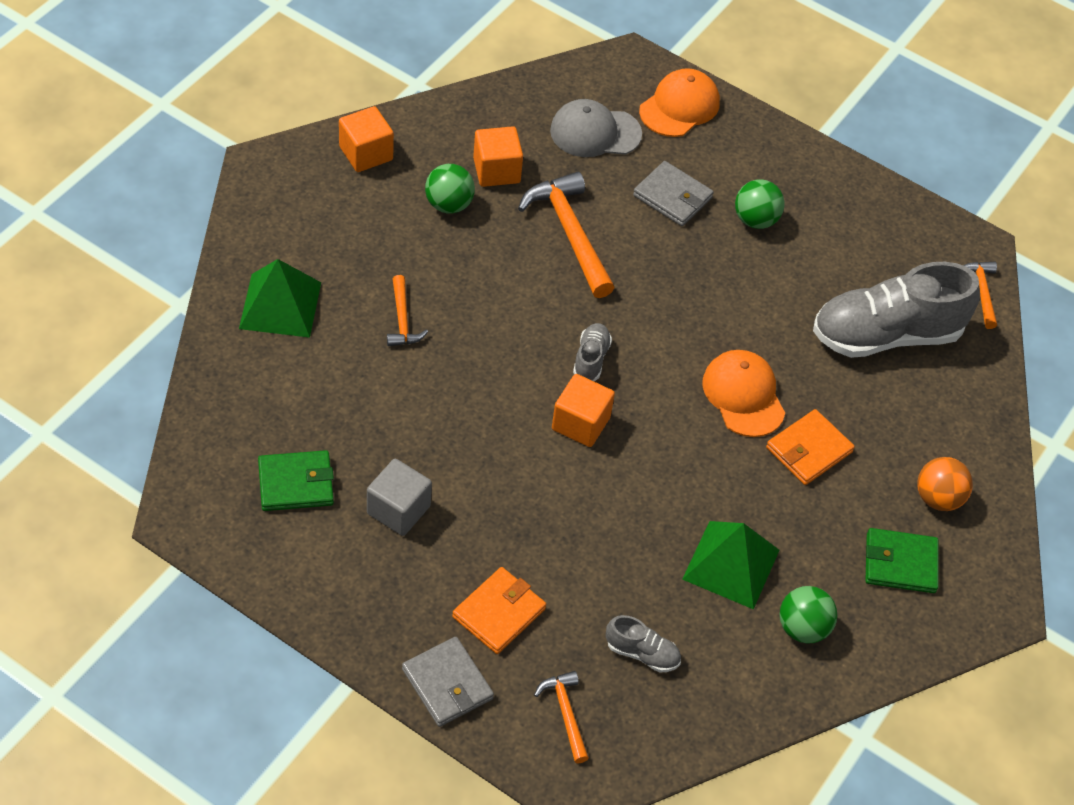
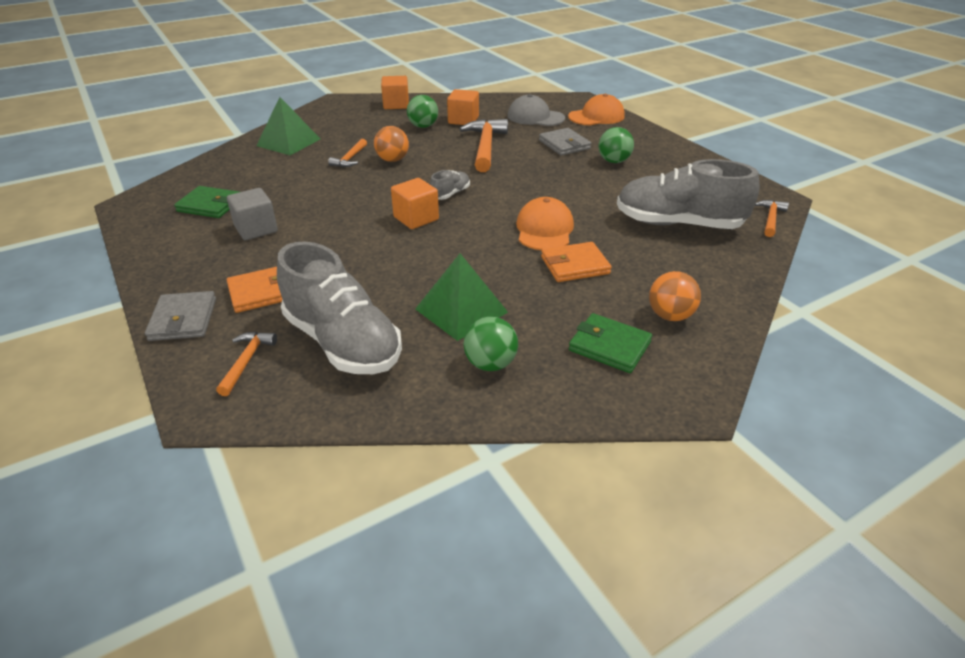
camera: 30 degrees right, 15 degrees down
(464, 305) = (392, 160): none -> orange ball
(642, 653) = (343, 342): grey shoe -> grey shoe, size x2.29

